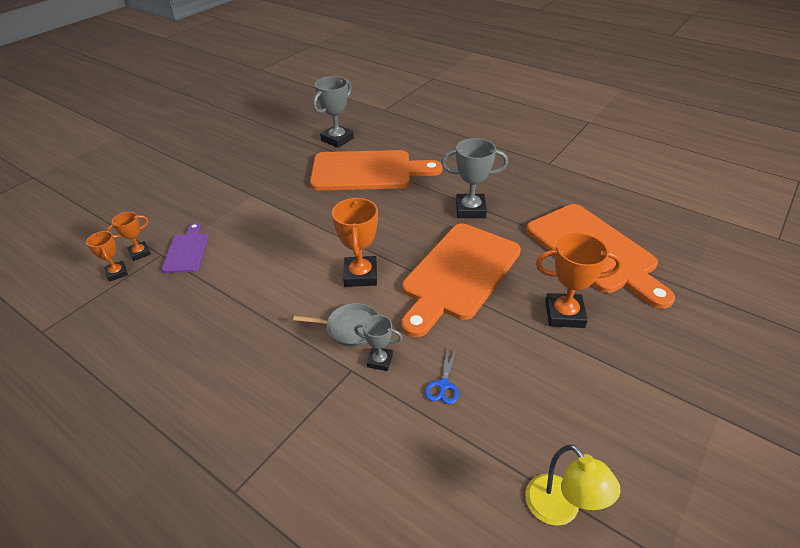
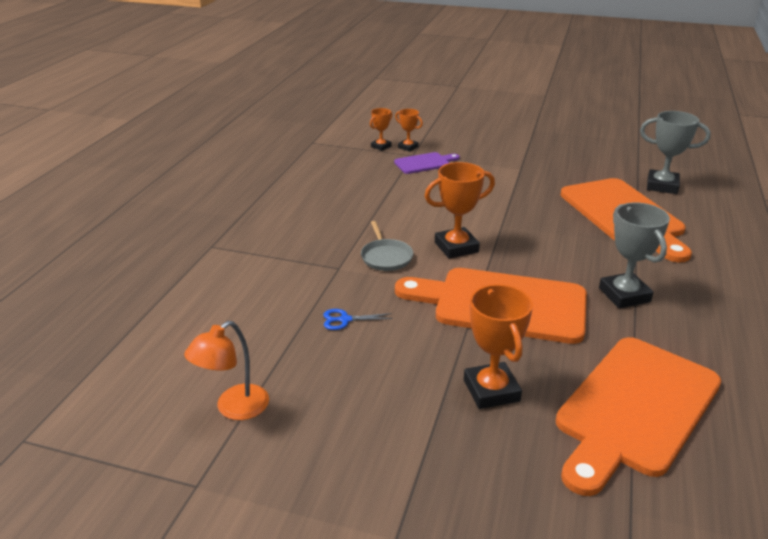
camera: 70 degrees right, 10 degrees down
(380, 361) = (356, 280): grey trophy -> none
(560, 509) = (234, 408): yellow lamp -> orange lamp

